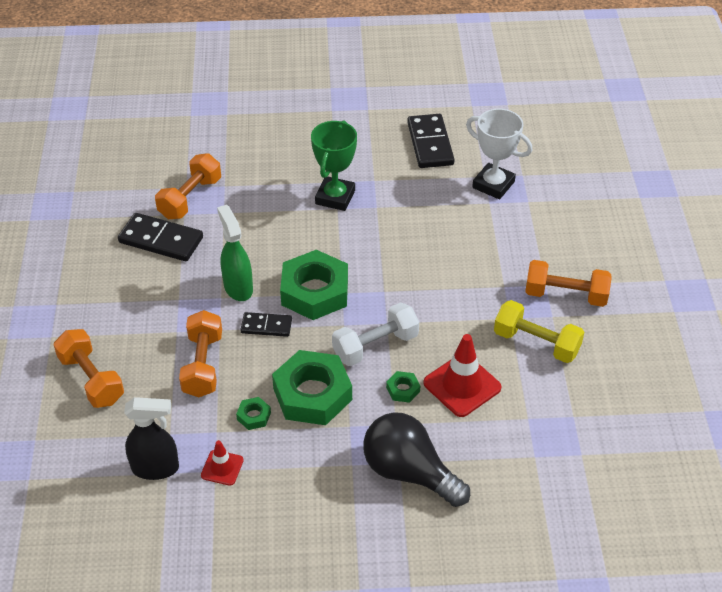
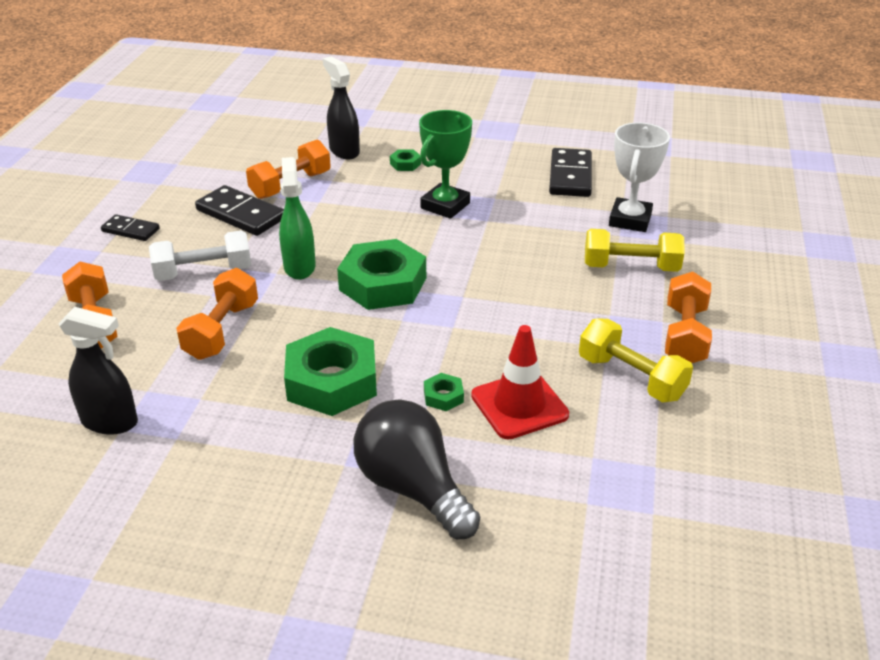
camera: 15 degrees right, 10 degrees down
(221, 149) = (344, 151): none -> black spray bottle
(222, 468) = (186, 437): red traffic cone -> none
(254, 416) = (252, 390): green nut -> green nut (405, 164)
(266, 326) = (312, 306): black domino -> black domino (131, 230)
(375, 346) = (429, 346): white dumbbell -> white dumbbell (204, 272)
(493, 184) = (630, 220): white trophy -> white trophy turned 60 degrees clockwise
(507, 235) = (631, 267): none -> yellow dumbbell
(565, 295) = (684, 335): orange dumbbell -> orange dumbbell turned 75 degrees clockwise

